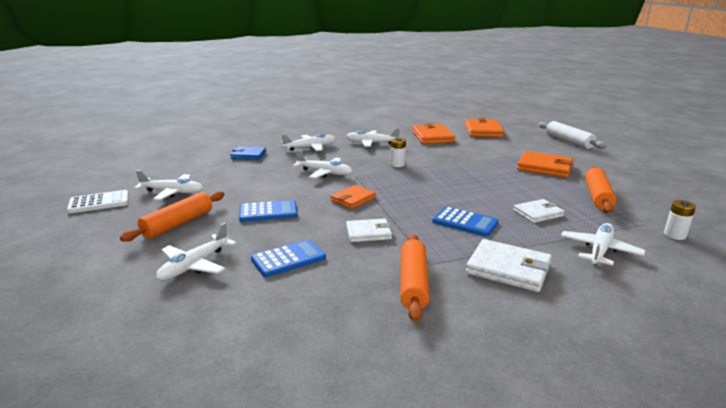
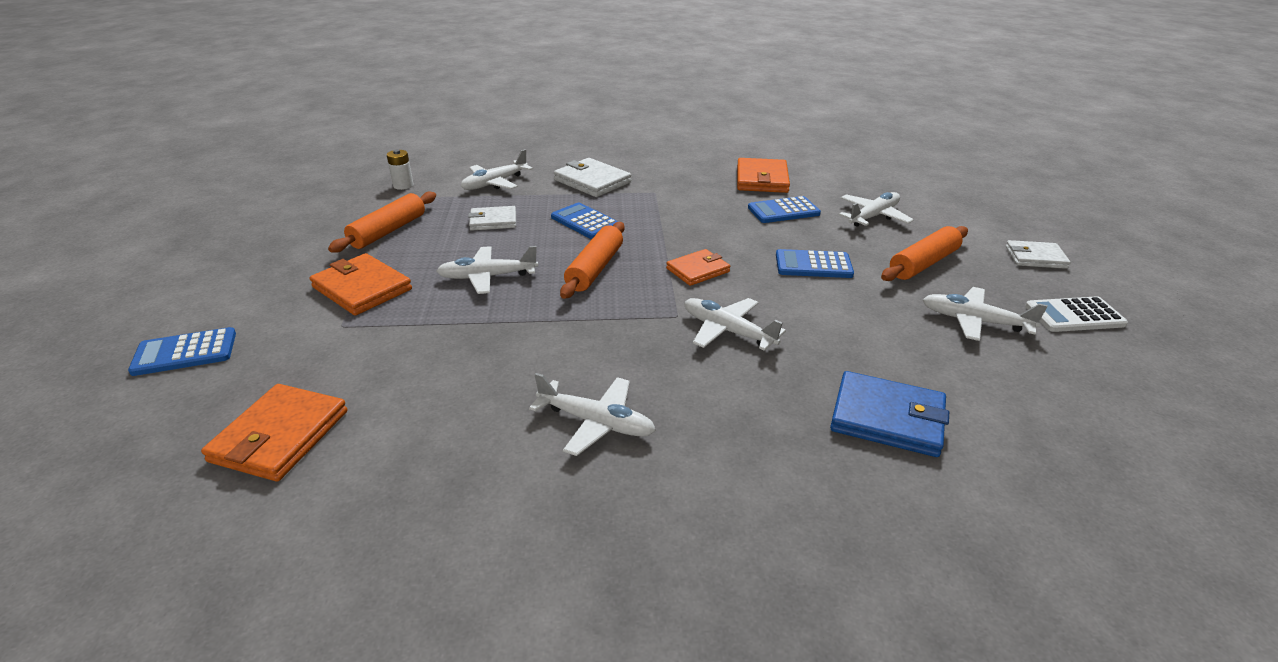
camera: 165 degrees left, 10 degrees up
(248, 155) = (887, 418): blue wallet -> blue wallet, size x1.52
(310, 148) = (746, 427): white plane -> white plane (488, 277)
(368, 233) = (697, 224): white wallet -> white wallet (1035, 257)
(397, 164) = (590, 334): white battery -> none
(413, 283) = (679, 182): orange rolling pin -> orange rolling pin (595, 269)
(432, 136) = (432, 428): orange wallet -> orange wallet (762, 179)
(569, 141) = (185, 353): white rolling pin -> blue calculator

